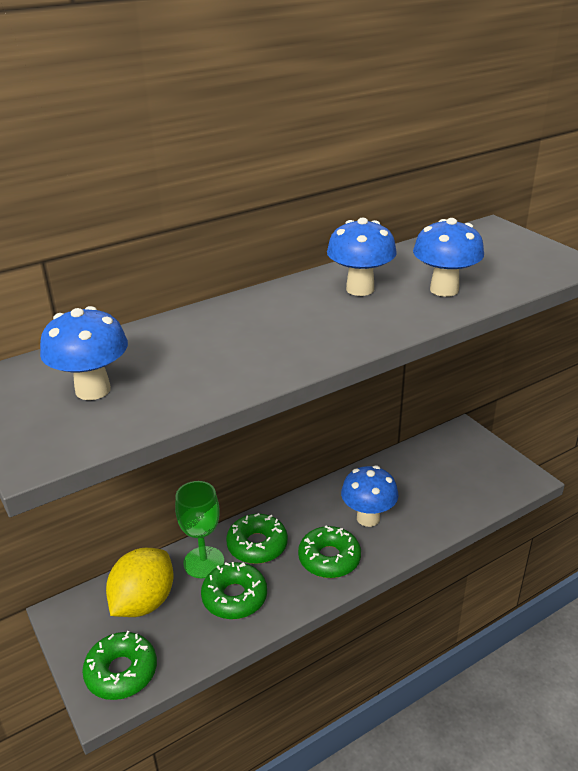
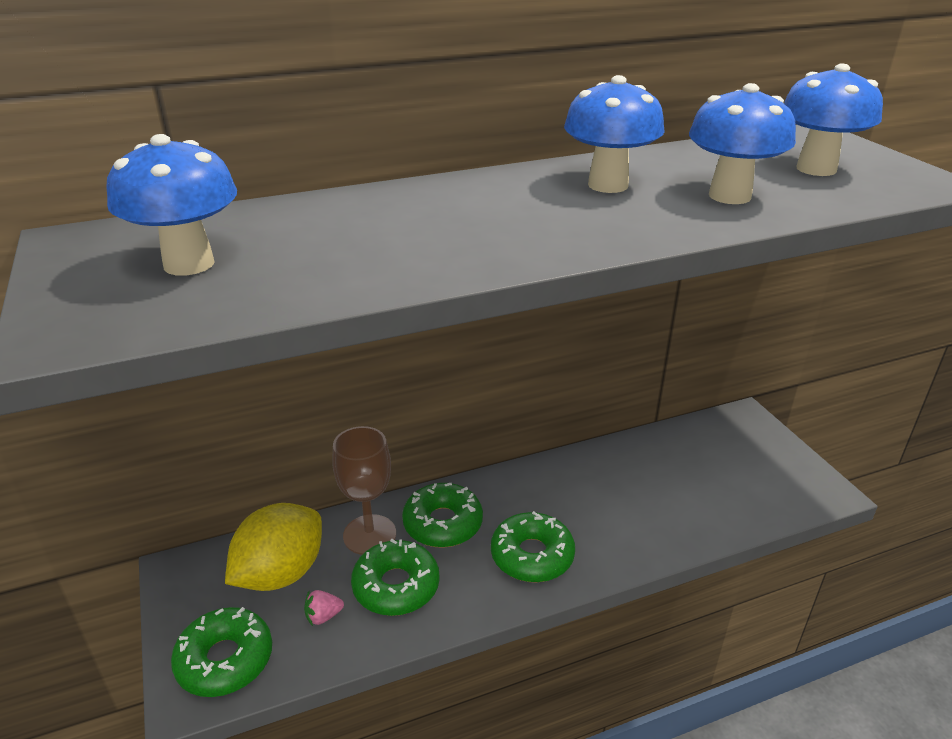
camera: 10 degrees right, 0 degrees up
(186, 628) = (323, 616): none -> pink strawberry
(204, 562) = (369, 535): green goblet -> brown goblet
(368, 518) = (595, 511): blue mushroom -> blue mushroom (816, 169)

